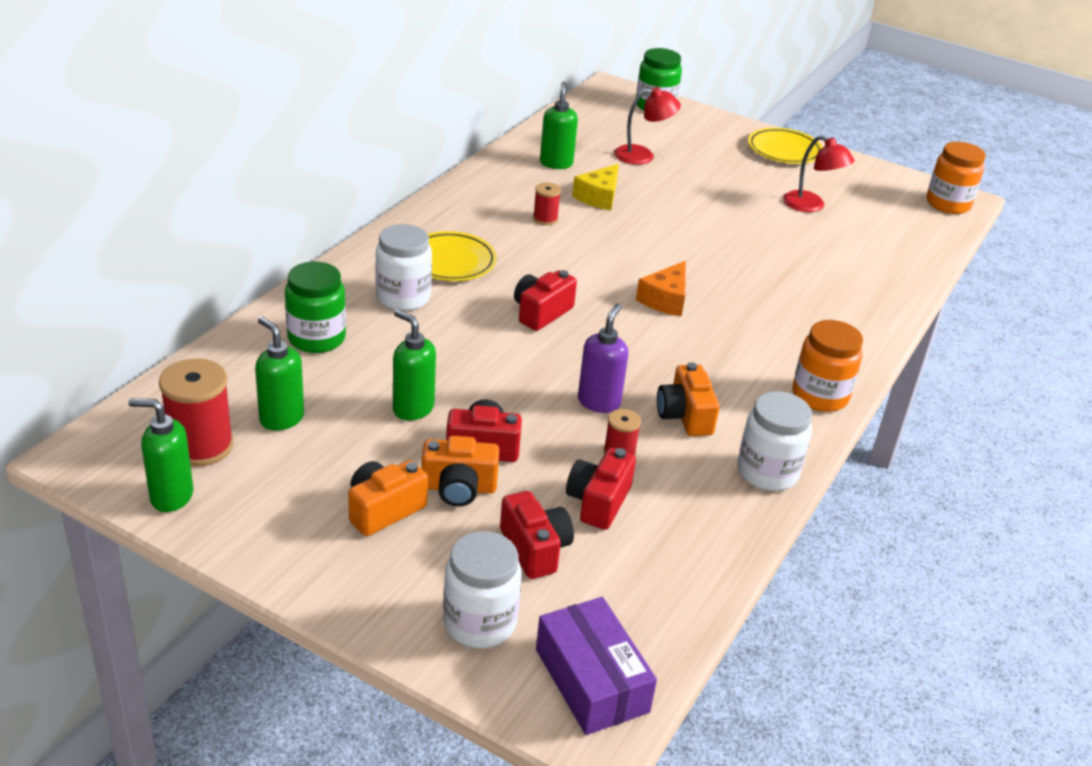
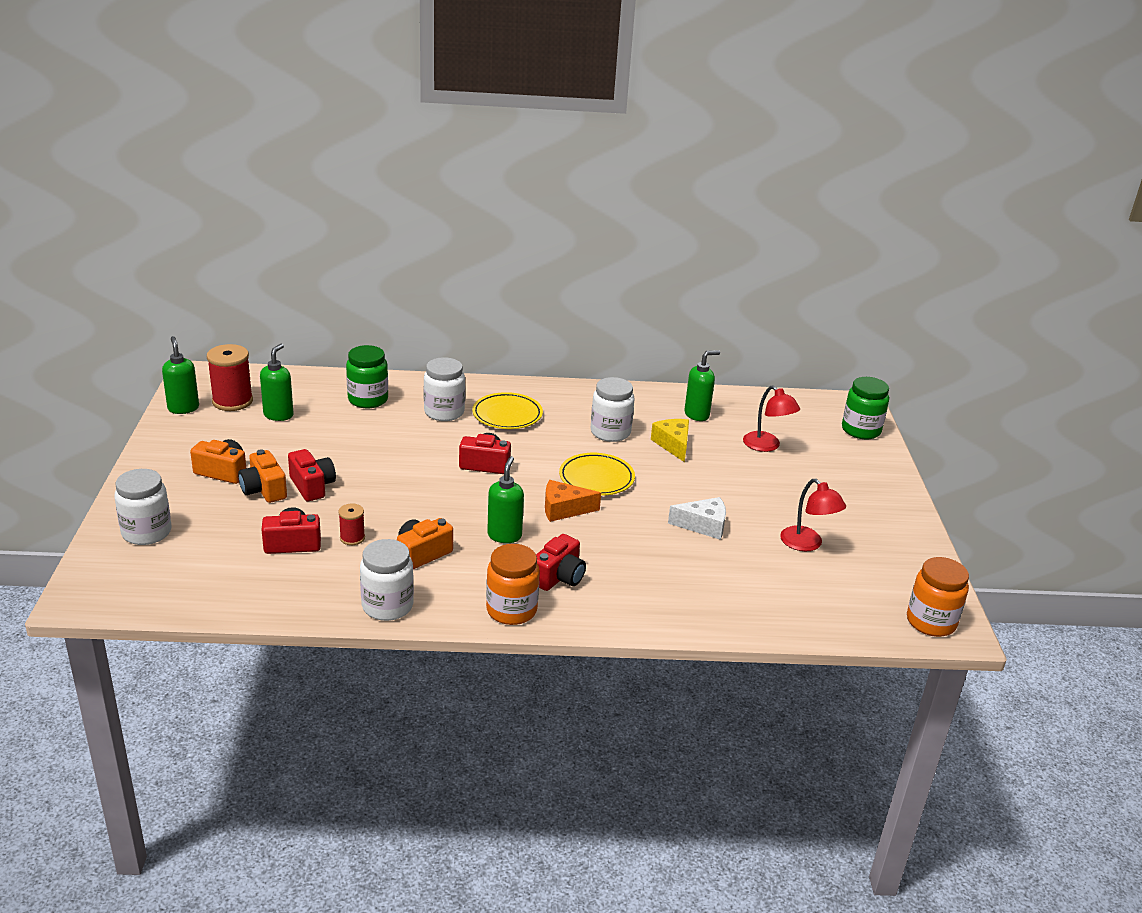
camera: 60 degrees right, 5 degrees down
(412, 408) = (328, 451): green soap dispenser -> green soap dispenser (504, 535)
(535, 549) = (227, 533): red camera -> red camera (558, 577)
(545, 219) = (610, 432): red spool -> white jar
(591, 680) = (121, 585): purple box -> none
(599, 197) = (673, 444): yellow cheese -> yellow cheese turned 75 degrees clockwise
(599, 402) = (403, 515): purple soap dispenser -> none
(748, 240) = (703, 525): none -> white cheese
(784, 150) = (887, 509): yellow plate -> yellow plate (596, 478)
(811, 206) = (807, 544): red lamp -> red lamp turned 45 degrees counterclockwise

